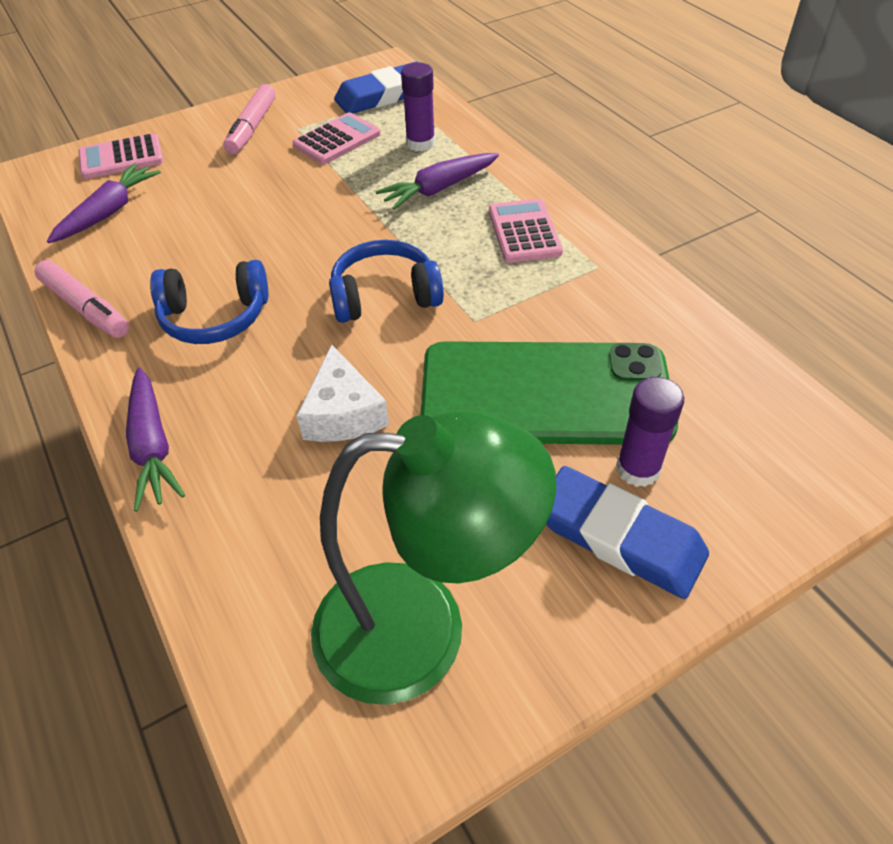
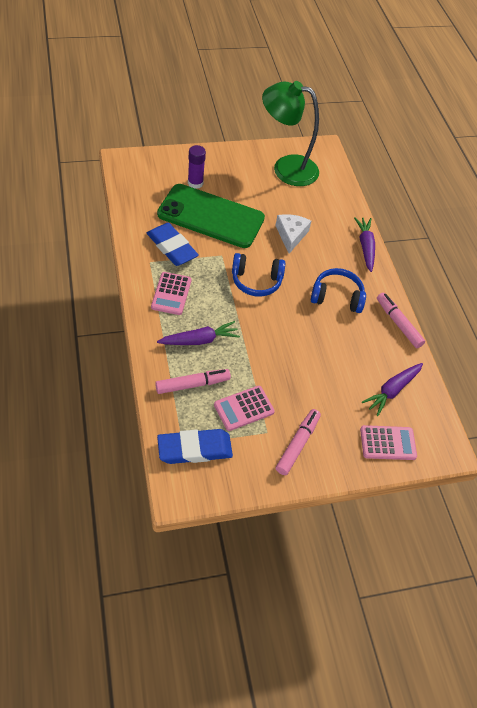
camera: 170 degrees left, 5 degrees up
(420, 143) = (192, 384): purple glue stick -> pink marker
(619, 537) = (215, 169): blue eraser -> blue eraser (172, 247)

